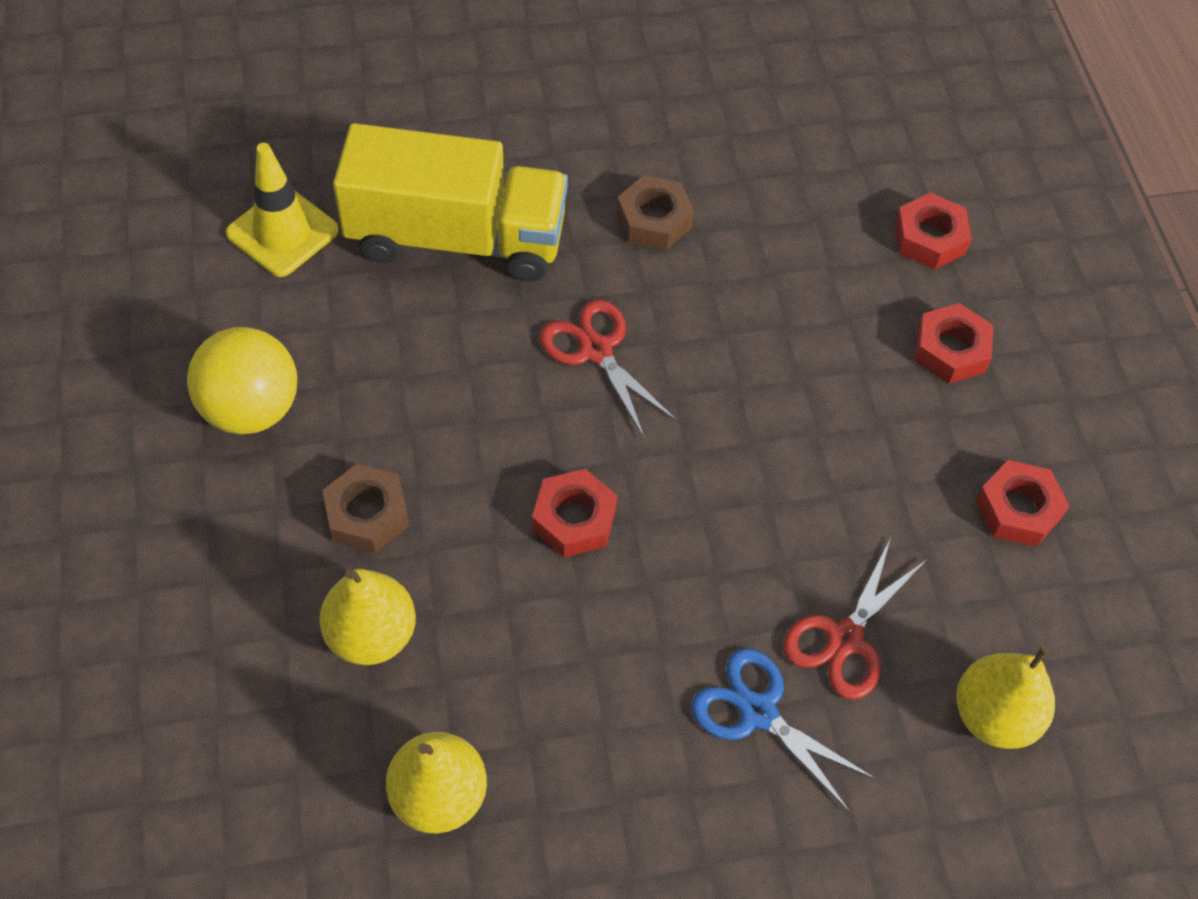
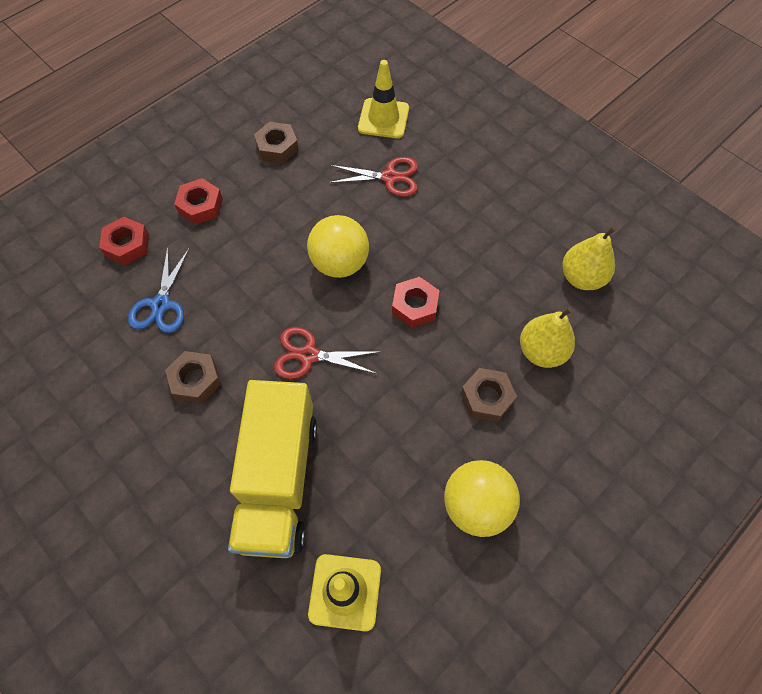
camera: 120 degrees left, 5 degrees up
(456, 237) = (279, 480): yellow truck -> yellow truck turned 150 degrees counterclockwise
(596, 350) = (309, 355): red scissors -> red scissors turned 75 degrees clockwise
(719, 467) = (340, 263): none -> yellow ball
(758, 712) = (448, 190): blue scissors -> blue scissors (161, 304)
(994, 715) = (383, 118): yellow pear -> yellow traffic cone
(1017, 509) = (277, 147): red nut -> brown nut

